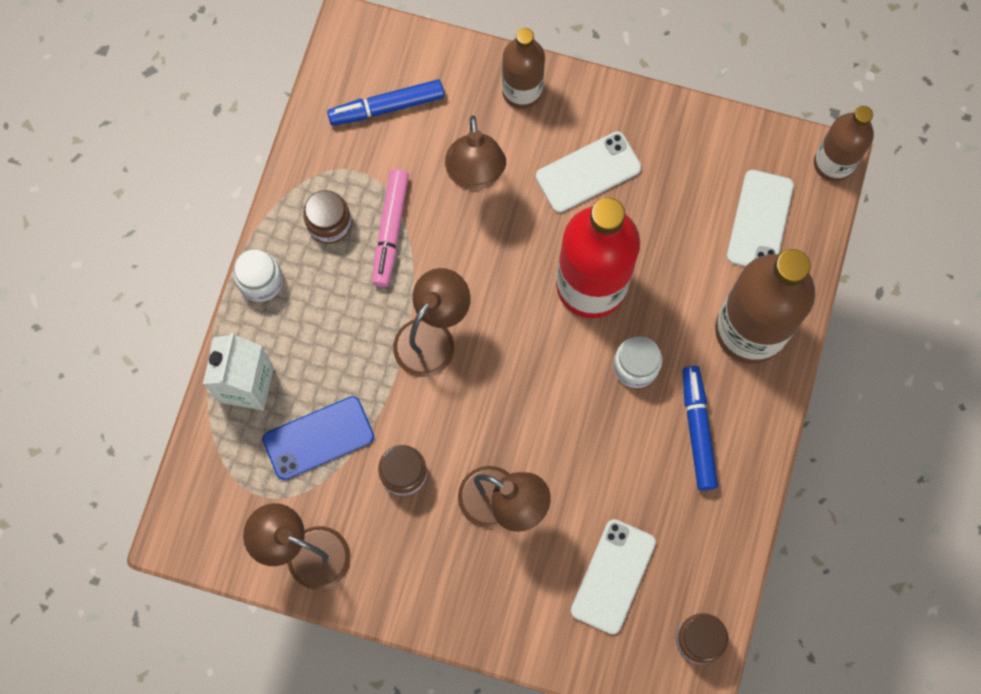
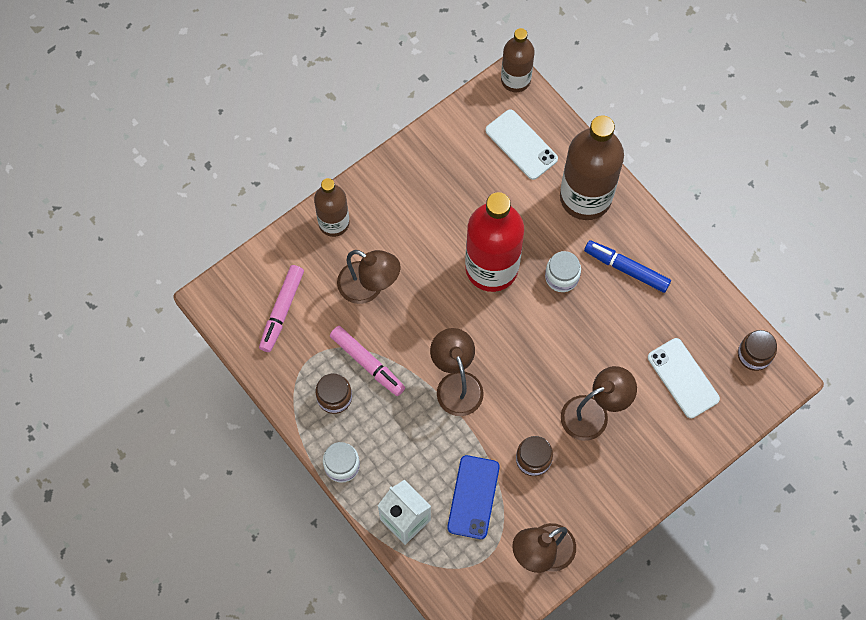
camera: 55 degrees left, 5 degrees down
(387, 107) = (282, 310): blue marker -> pink marker
(588, 172) = (417, 220): white phone -> none

